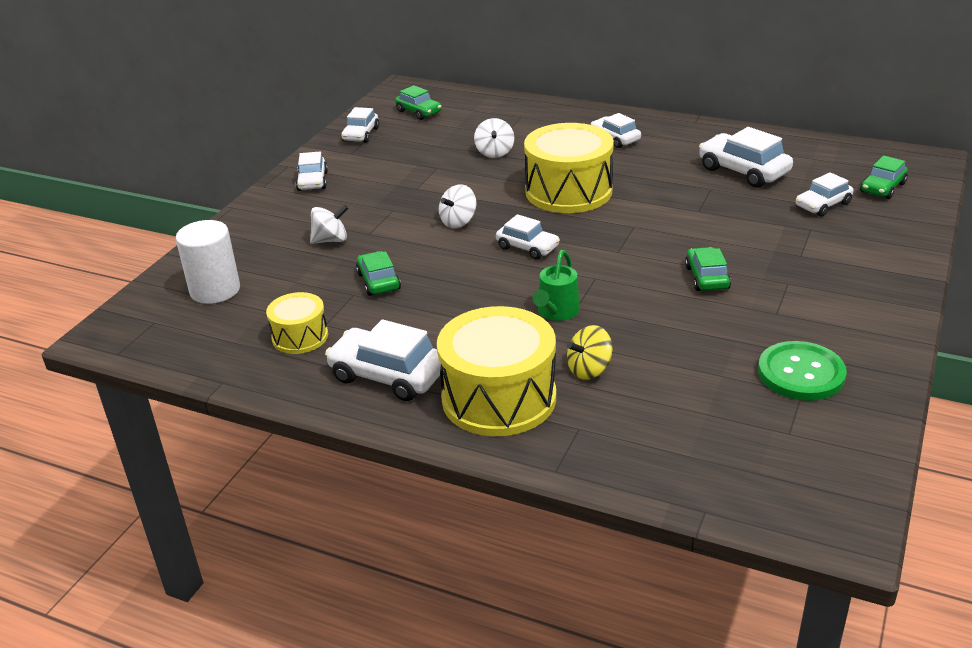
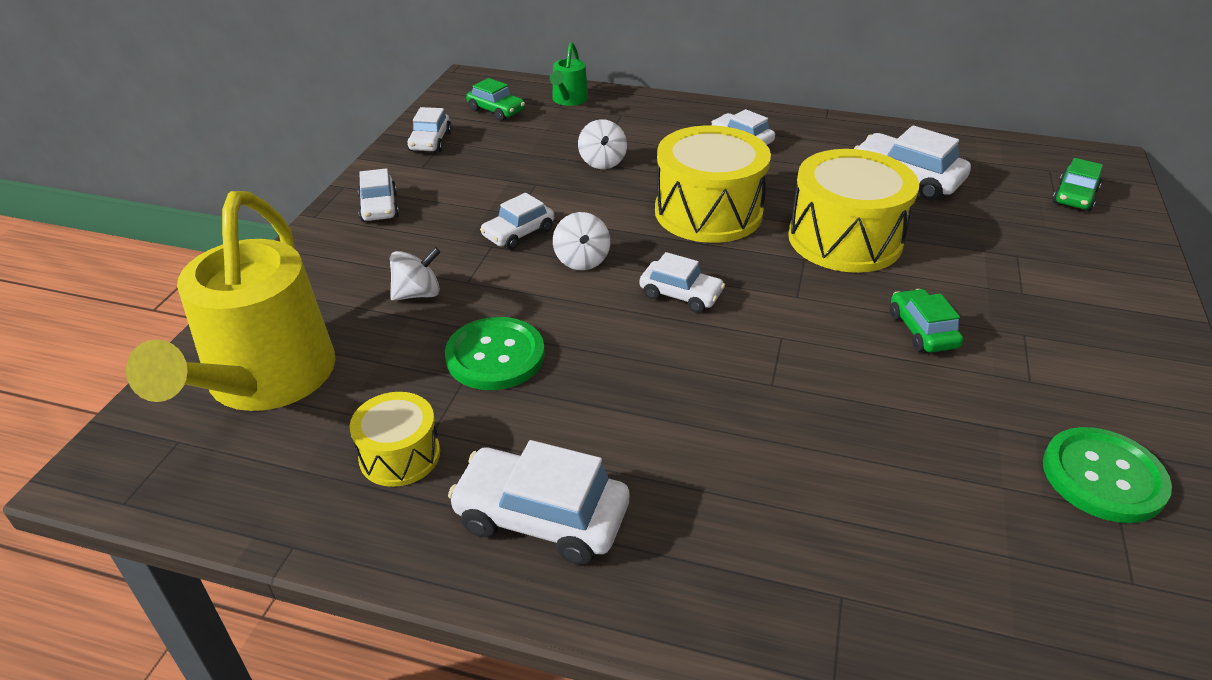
camera: 10 degrees left, 5 degrees up
(215, 290) = (265, 381): white cylinder -> yellow watering can
(378, 281) = (495, 356): green car -> green button
(458, 222) = (581, 260): white spinning top -> white spinning top turned 45 degrees counterclockwise
(499, 398) = (711, 548): yellow drum -> yellow drum (845, 239)
(556, 312) = (748, 394): green watering can -> green watering can (568, 100)
(589, 370) = (822, 489): yellow spinning top -> none
(823, 205) = (1017, 221): white car -> white car (518, 233)

